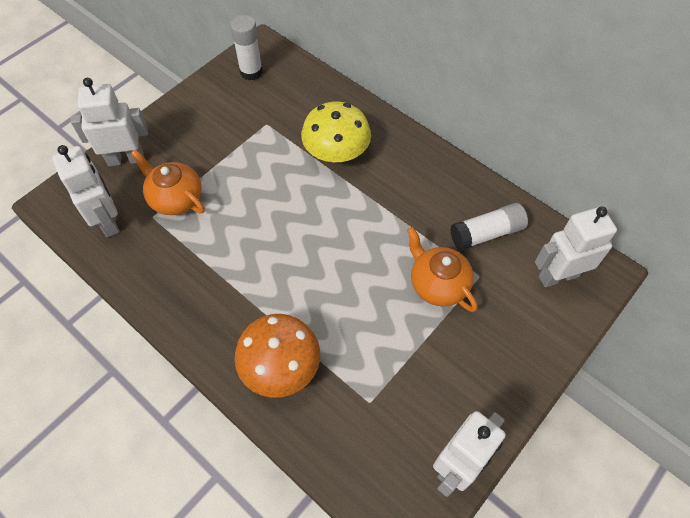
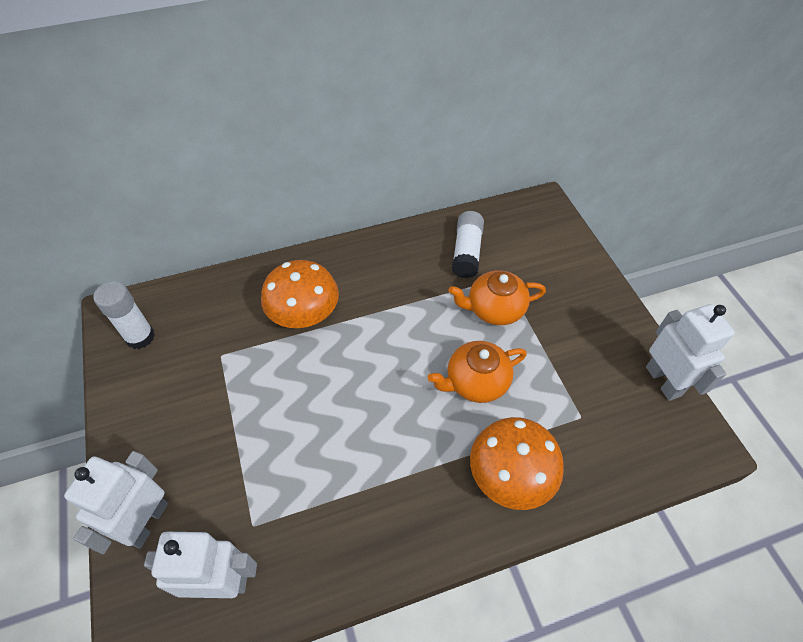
camera: 60 degrees left, 5 degrees down
(175, 198) = (246, 489): orange teapot -> orange teapot (476, 382)
(336, 152) = (304, 313): yellow mushroom -> orange mushroom
(558, 276) = (532, 230): white robot -> none

